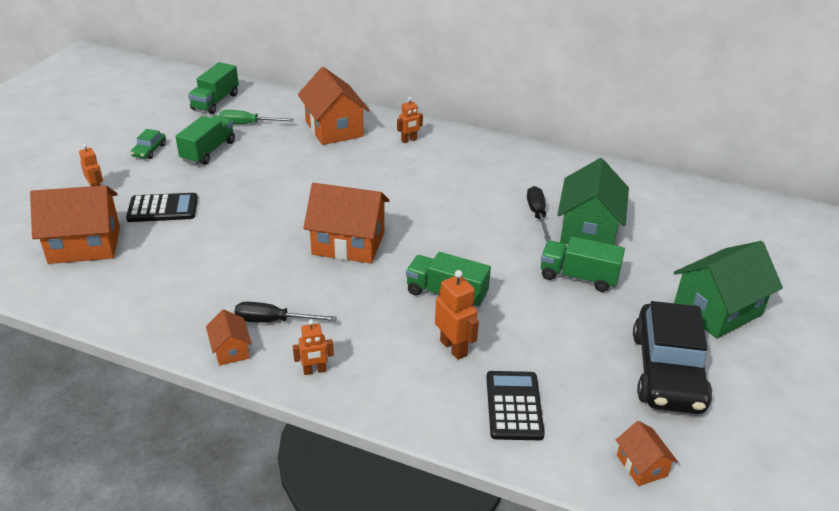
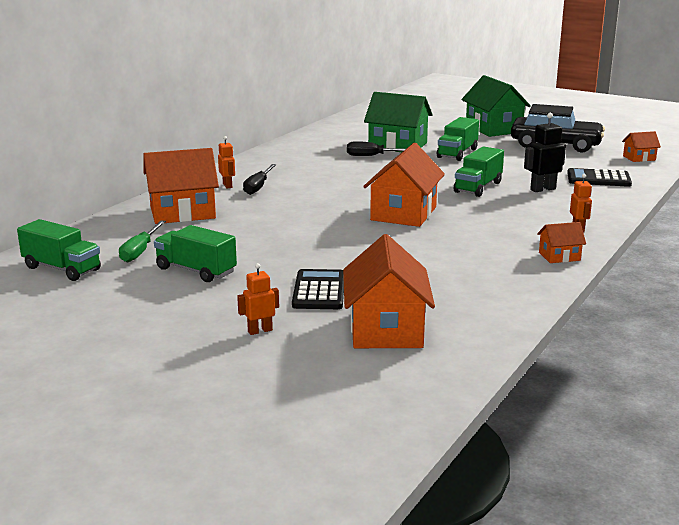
camera: 80 degrees left, 15 degrees down
(149, 150) = (173, 304): green car -> none
(273, 321) = (517, 241): black screwdriver -> black screwdriver (258, 187)
(454, 348) = (542, 189): orange robot -> black robot

